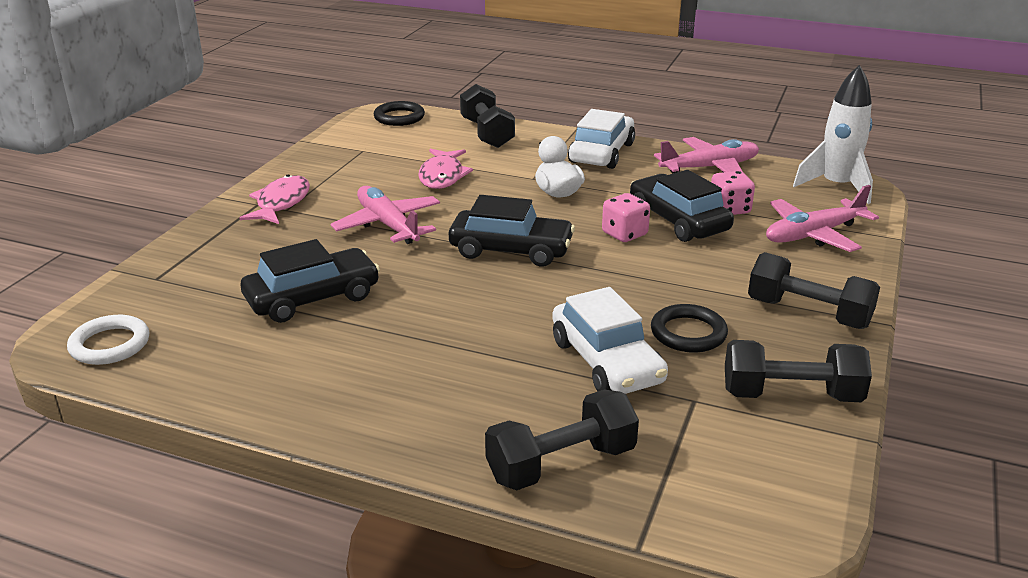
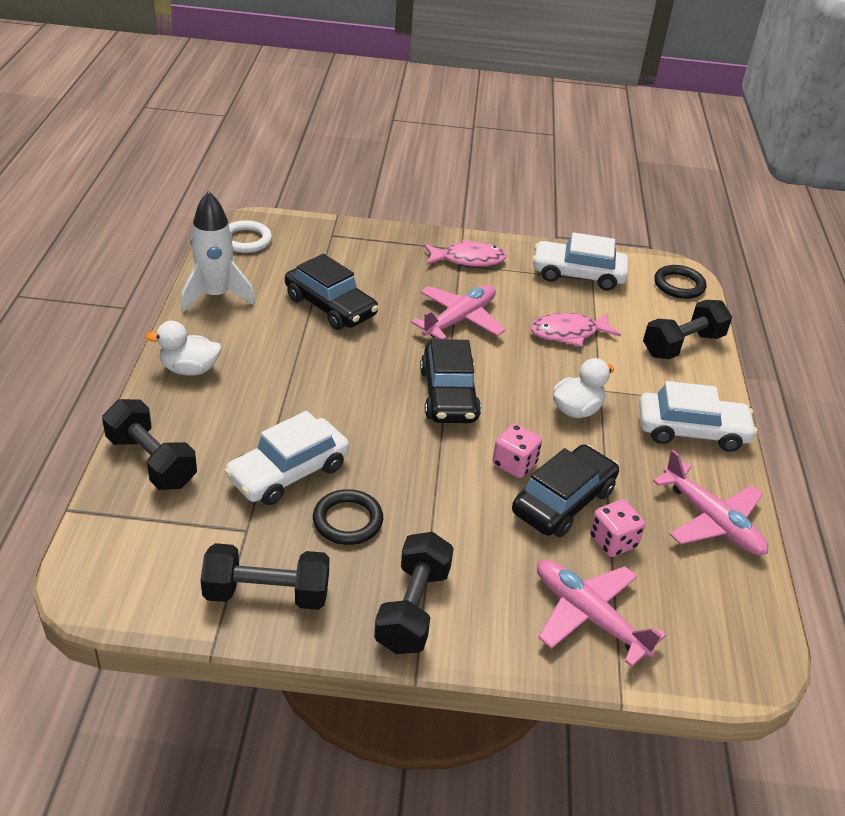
camera: 70 degrees right, 10 degrees up
(351, 155) = (578, 274): none -> white car
(384, 418) = (189, 369): none -> white duck
(791, 395) = (267, 594): black dumbbell -> black dumbbell turned 75 degrees counterclockwise
(836, 186) = (733, 642): white rocket -> white rocket (216, 296)

